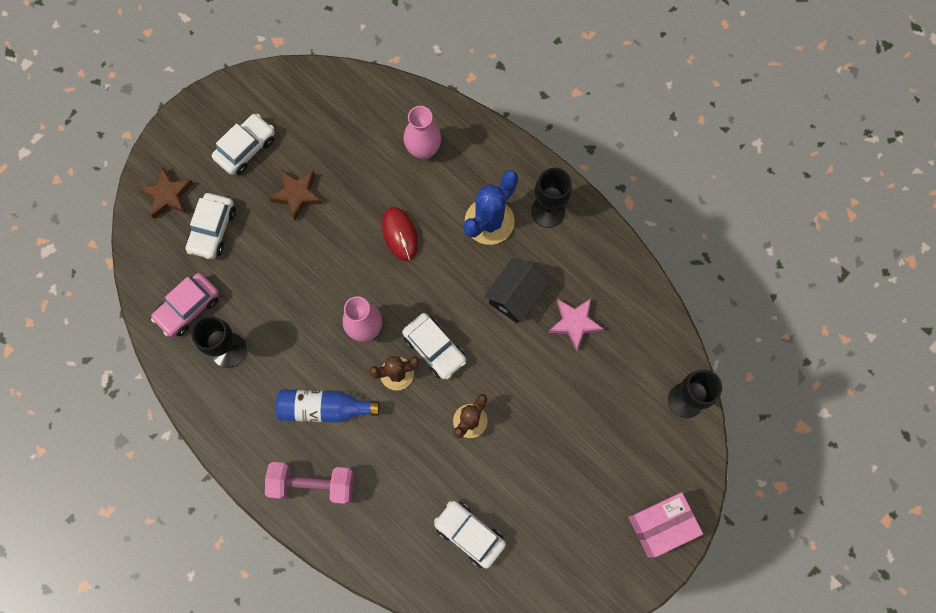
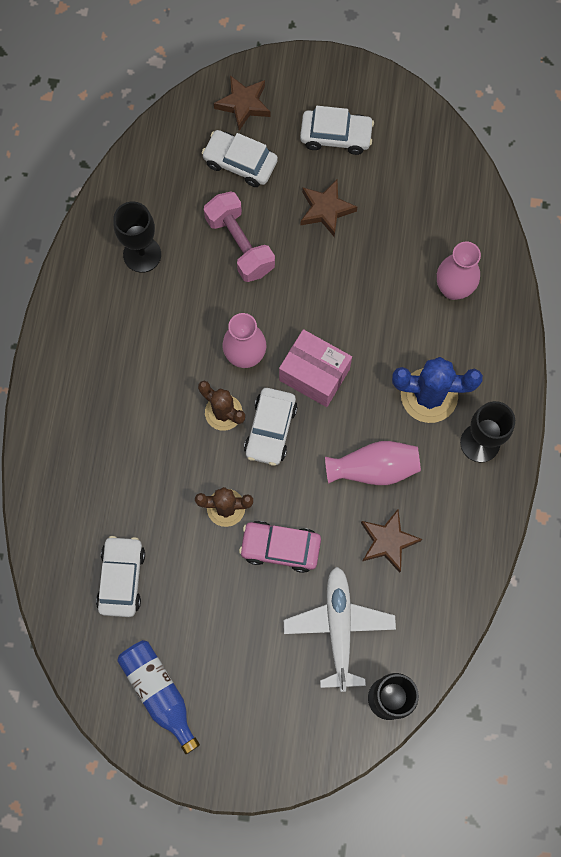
camera: 55 degrees right, 0 degrees up
(188, 307) = (155, 194): pink car -> pink car (280, 547)
(212, 229) = (240, 163): white car -> white car turned 45 degrees clockwise
(312, 485) = (73, 410): pink dumbbell -> pink dumbbell (239, 245)
(324, 408) = (147, 371): blue bottle -> blue bottle (159, 693)
(400, 234) = (356, 324): red mouse -> none
(515, 296) = (374, 468): black house -> pink vase
(574, 323) = (388, 541): pink star -> brown star
(613, 400) = (339, 628): none -> white plane
(661, 525) = (250, 753): pink box -> pink box (314, 374)

